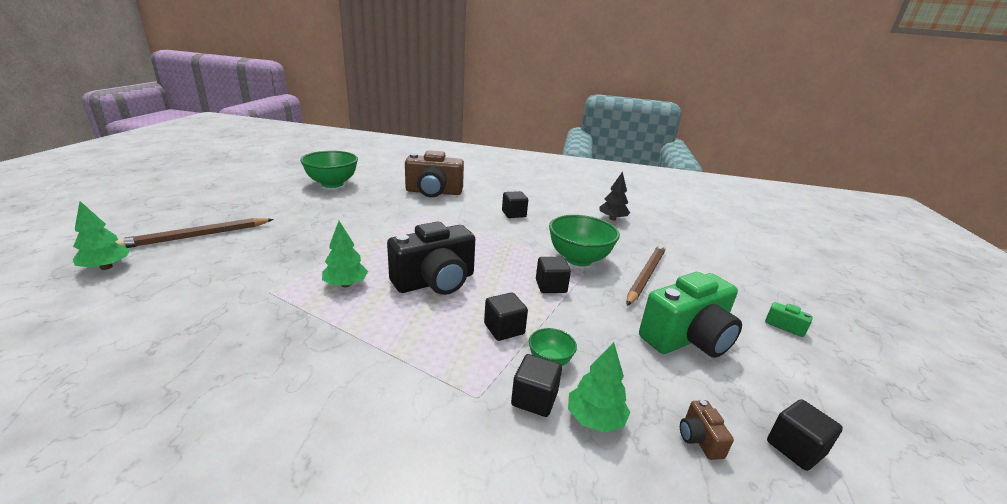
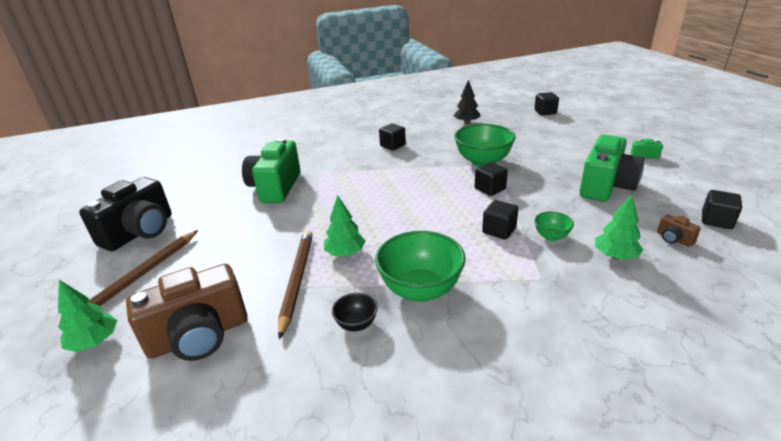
camera: 25 degrees left, 5 degrees up
(265, 348) = (356, 324): none -> black bowl
(332, 184) = (196, 178): green bowl -> green bowl (420, 290)
(374, 211) = (275, 187): none -> green camera
(434, 192) = (302, 151): brown camera -> brown camera (199, 336)
(435, 282) = (409, 221): black camera -> black camera (140, 232)
(534, 399) = (571, 262): black cube -> black cube (545, 112)
(646, 276) = (537, 156): brown pencil -> brown pencil (297, 281)

